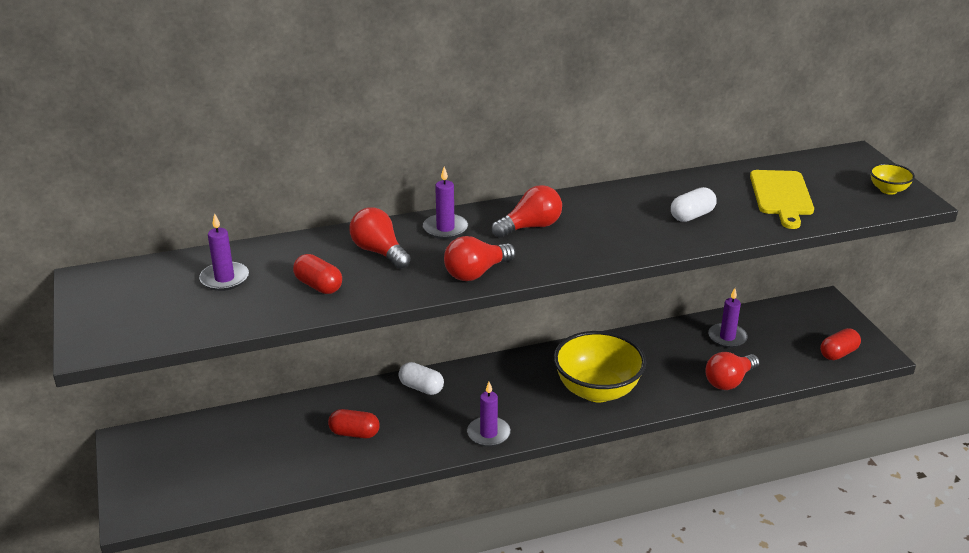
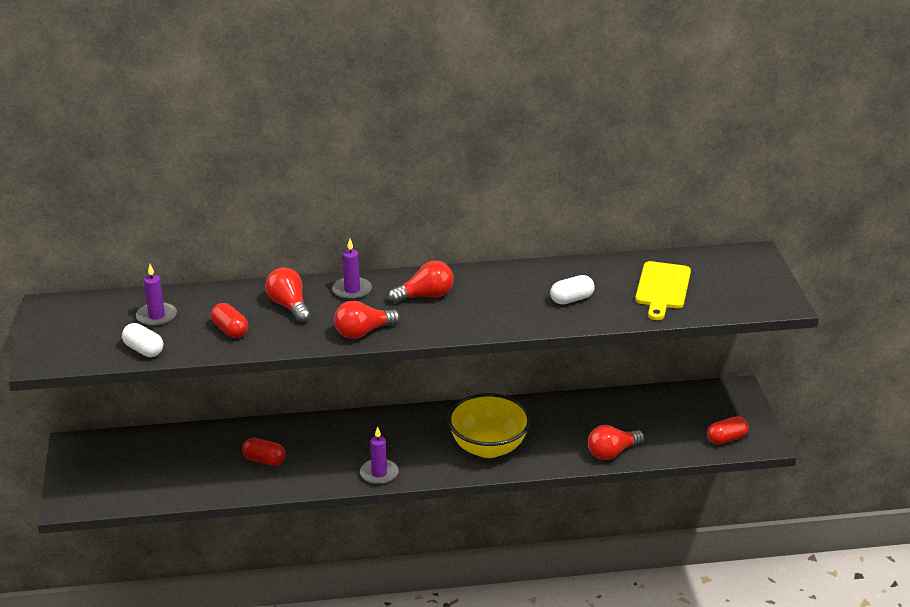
camera: 10 degrees right, 0 degrees up
(421, 388) = (333, 428): white capsule -> white capsule (143, 350)
(727, 337) = (628, 413): purple candle -> none
(888, 190) = (764, 292): yellow bowl -> none

